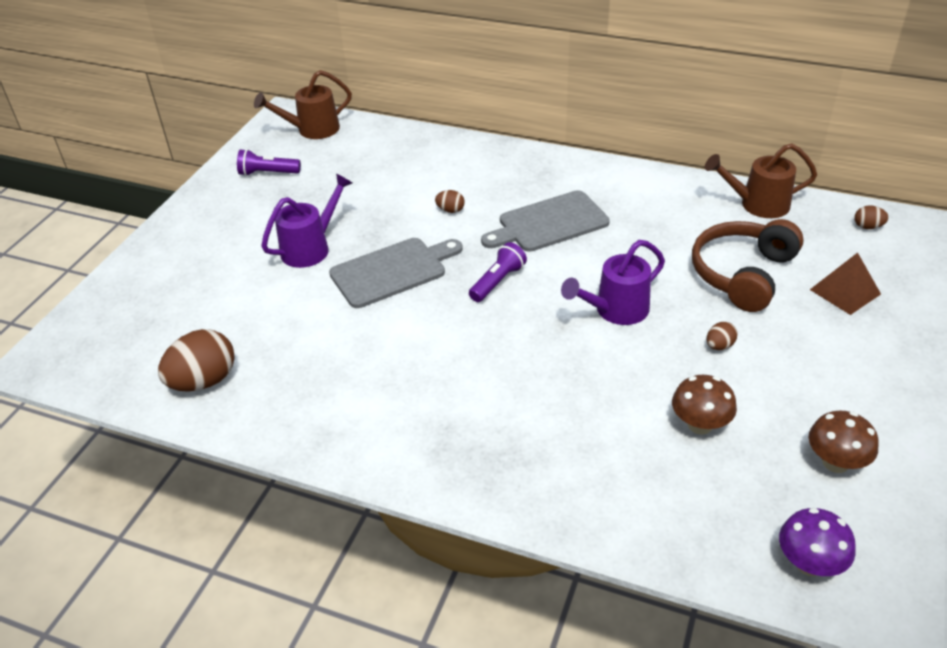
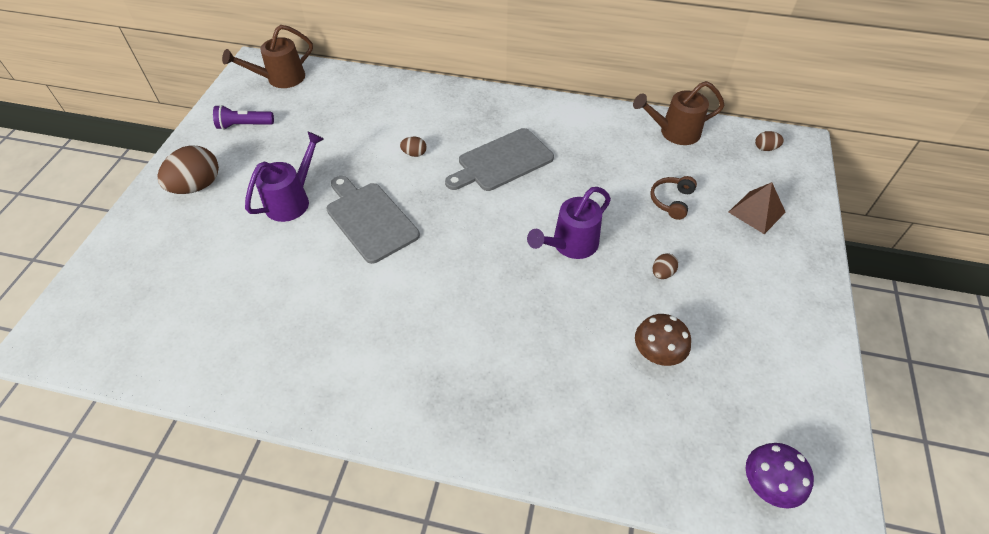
camera: 10 degrees left, 10 degrees up
(204, 381) = (205, 350): brown egg -> brown egg (197, 186)
(392, 271) = (369, 219): grey cutting board -> grey cutting board turned 90 degrees counterclockwise
(497, 282) = (464, 223): purple flashlight -> none
(742, 274) = (671, 201): brown headphones -> brown headphones, size x0.51
(835, 462) = (773, 380): brown mushroom -> none

